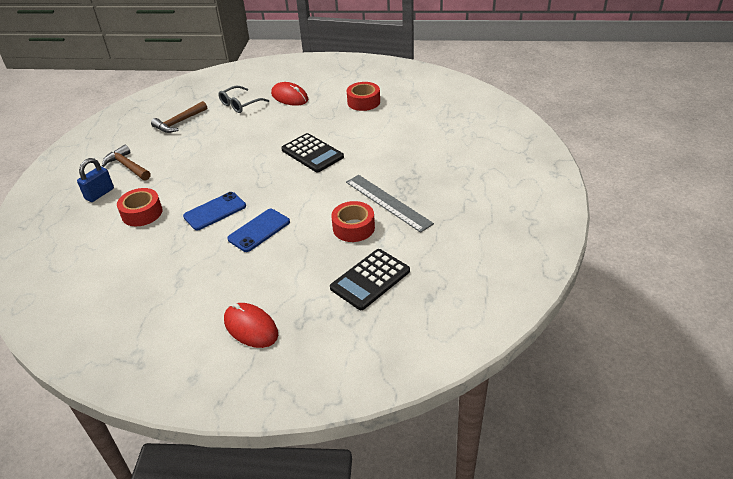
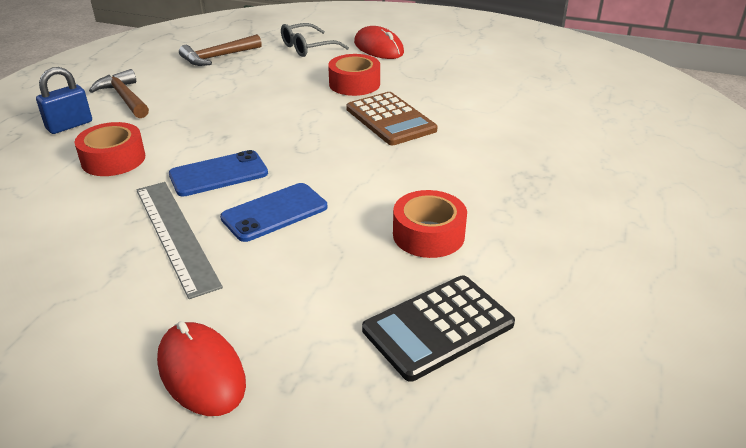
camera: 10 degrees right, 5 degrees down
(312, 153) = (390, 119): black calculator -> brown calculator
(363, 102) = (483, 67): red tape -> red tape (354, 84)
(388, 202) = (494, 205): grey ruler -> grey ruler (176, 235)

